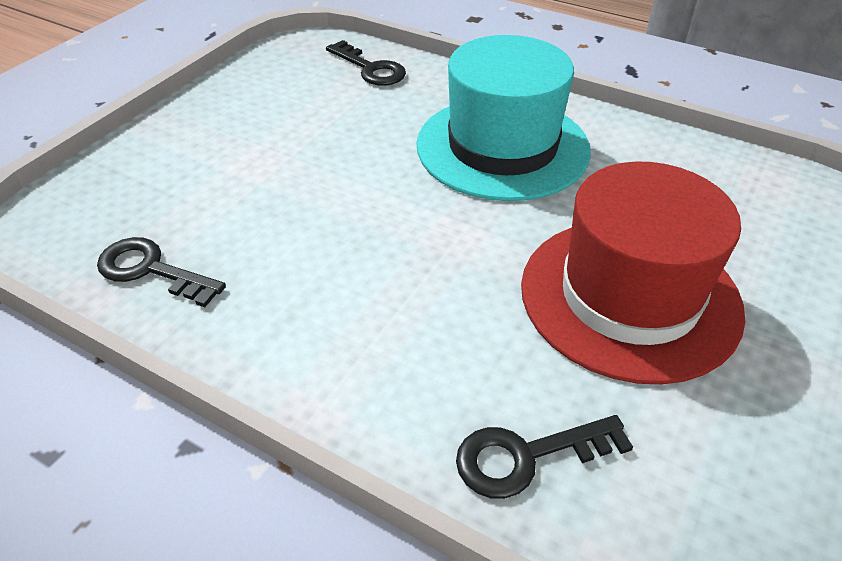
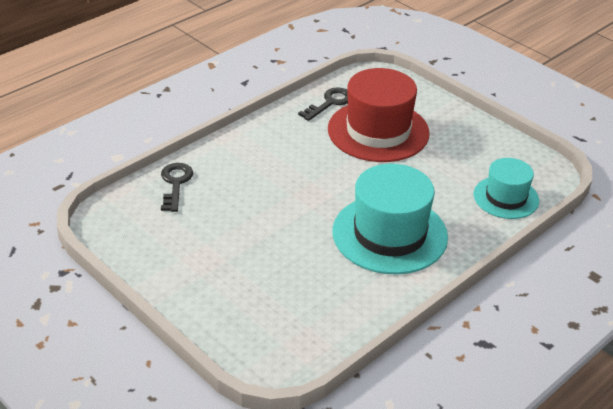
camera: 105 degrees right, 5 degrees down
(370, 69) = (506, 197): black key -> turquoise hat
(629, 297) = (241, 242): red hat -> red hat (378, 131)

